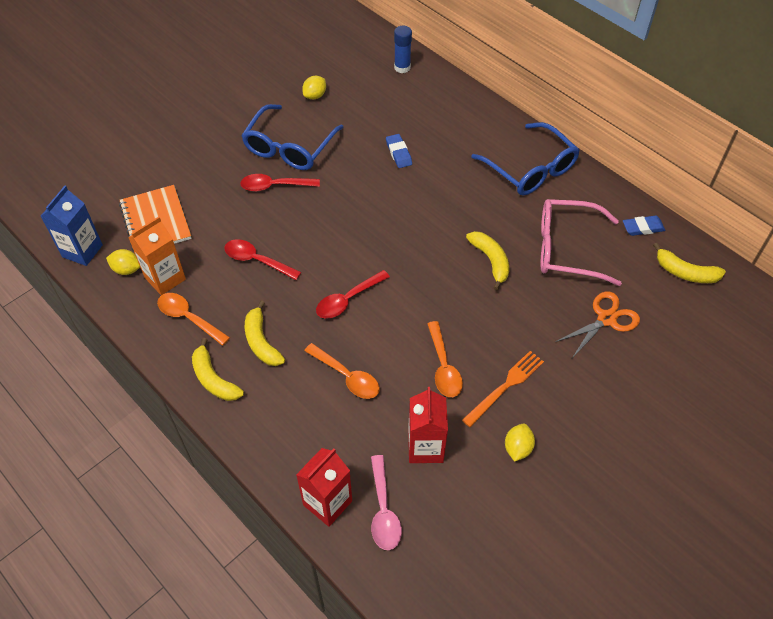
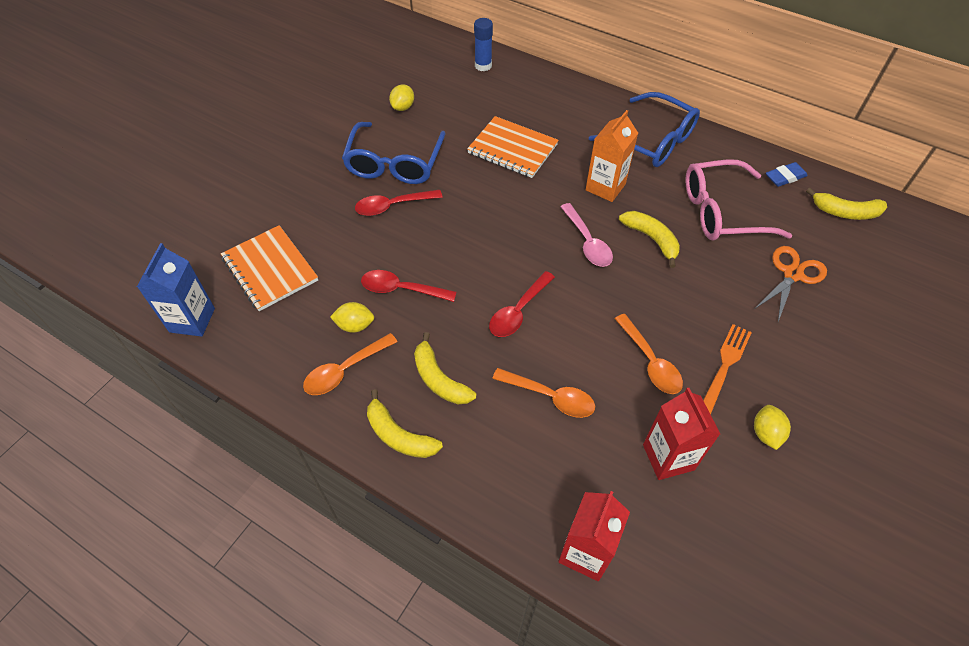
camera: 15 degrees left, 0 degrees up
(126, 269) = (252, 330): yellow lemon -> yellow lemon (355, 325)
(165, 278) = (302, 331): orange carton -> orange carton (605, 187)
(188, 318) = (345, 370): orange spoon -> orange spoon turned 60 degrees counterclockwise
(383, 510) = (652, 544): pink spoon -> pink spoon (587, 242)
(398, 153) = (512, 149): blue eraser -> orange notebook

